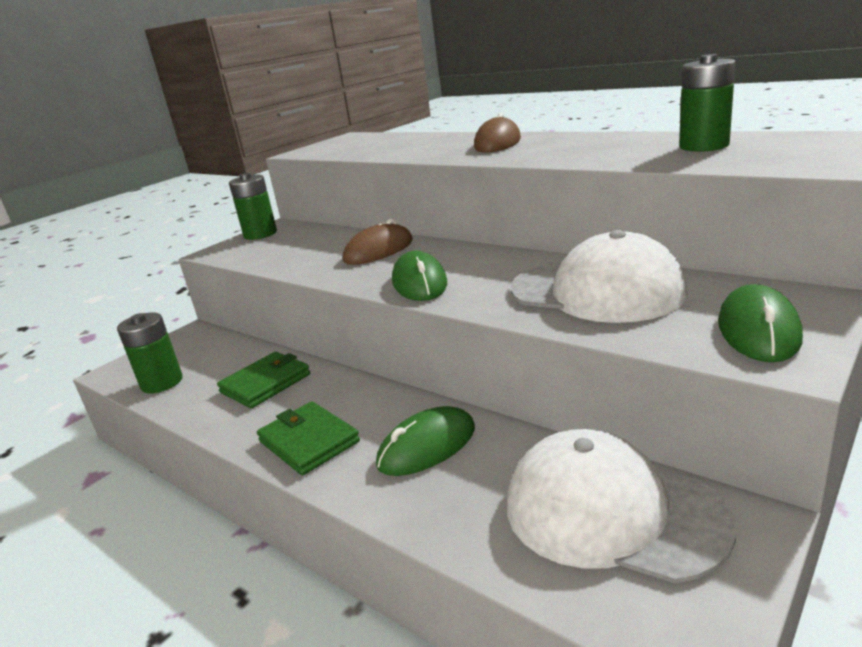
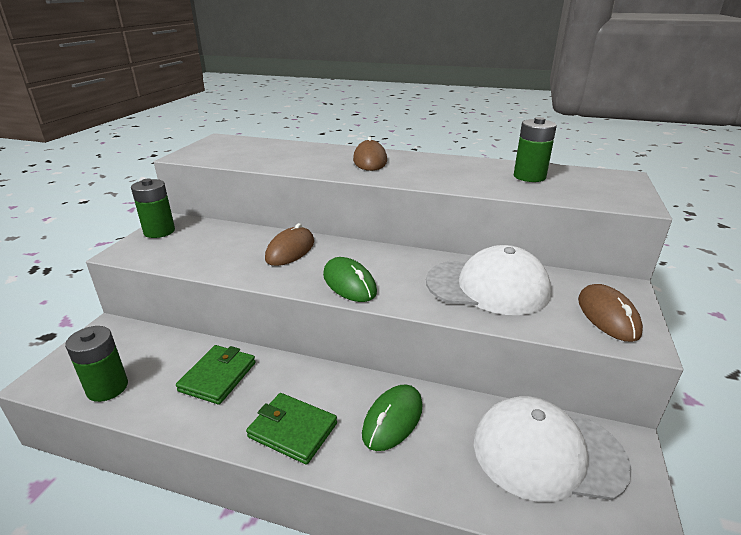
camera: 25 degrees left, 5 degrees up
(758, 330) = (608, 316): green mouse -> brown mouse

